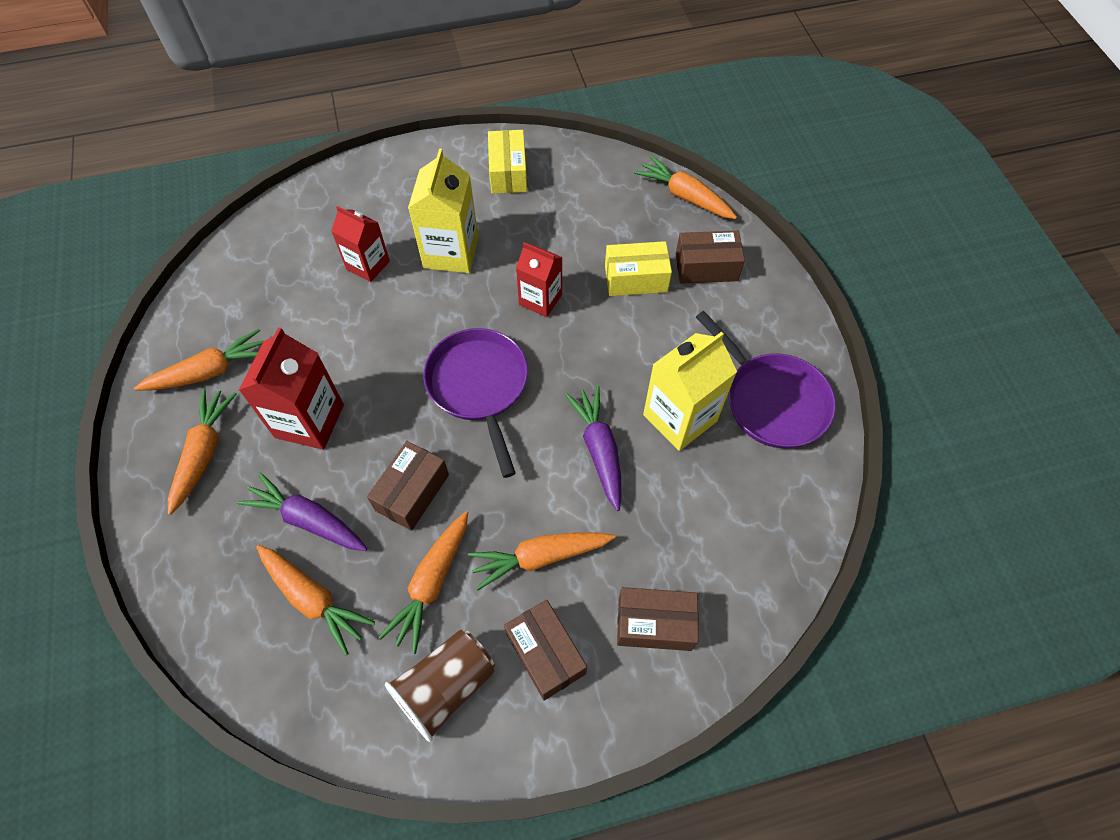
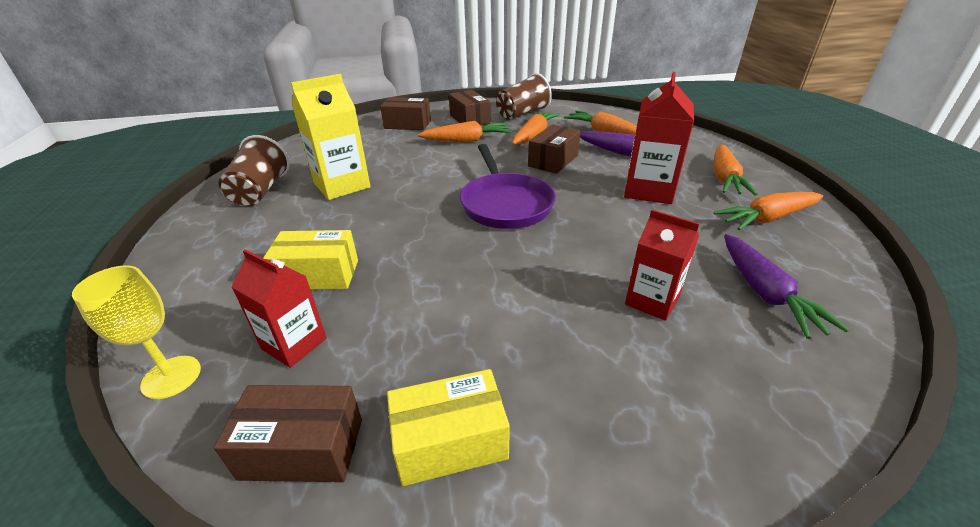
camera: 175 degrees left, 25 degrees down
(451, 252) = (544, 311): yellow carton -> none
(508, 173) = (450, 441): yellow box -> yellow box turned 75 degrees clockwise
(540, 299) = (435, 260): red carton -> red carton (294, 344)
(599, 450) = (413, 173): purple carrot -> purple carrot (765, 293)
(684, 196) = (171, 377): orange carrot -> yellow goblet
(706, 267) = (227, 283): brown box -> brown box (302, 448)
(771, 400) = (260, 191): purple pan -> brown cup

